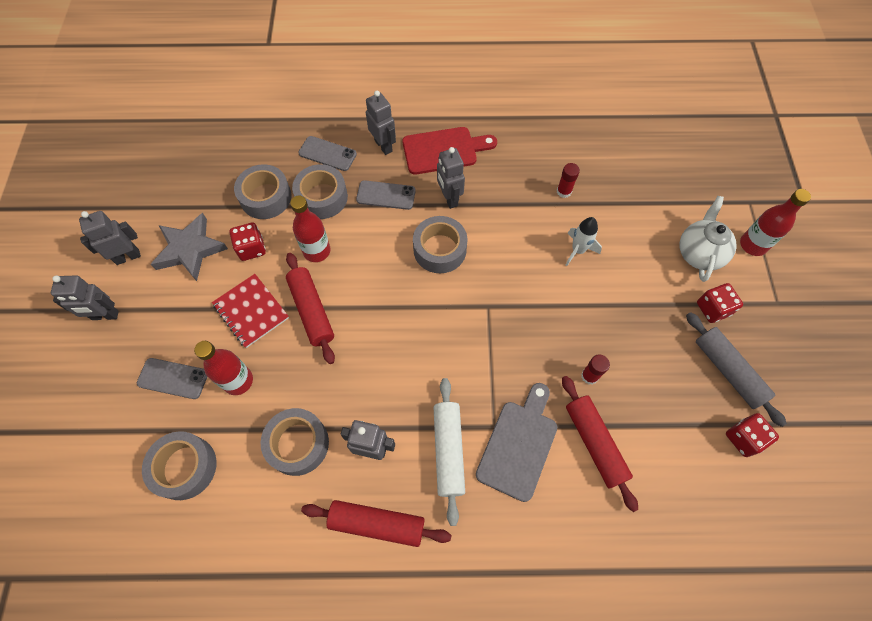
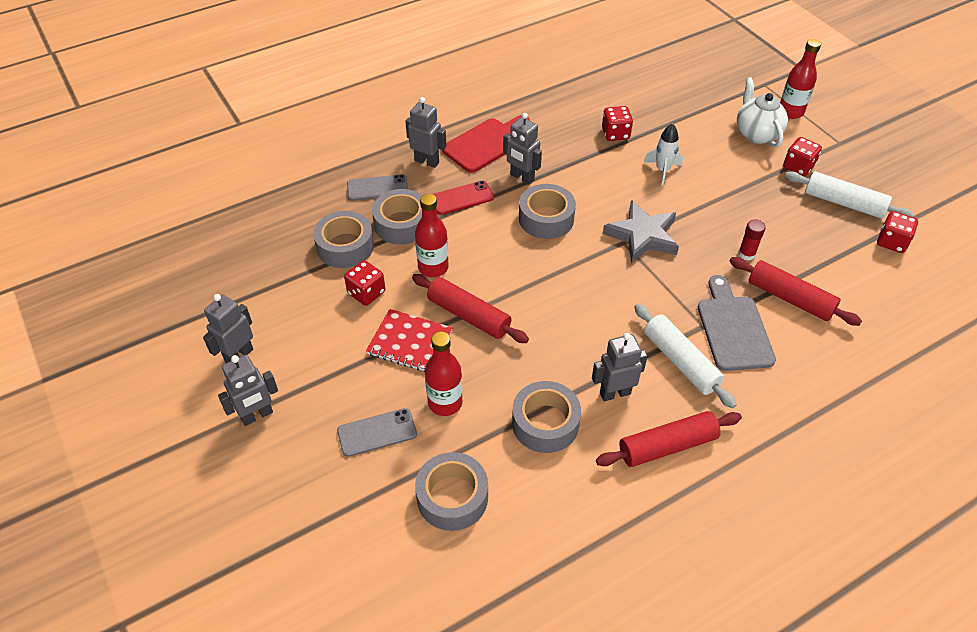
camera: 30 degrees left, 15 degrees down
(190, 249) = (302, 321): grey star -> grey star (642, 236)
(386, 195) = (462, 198): grey phone -> red phone
(564, 191) = (615, 134): red glue stick -> red dice
(728, 371) = (844, 203): grey rolling pin -> white rolling pin

